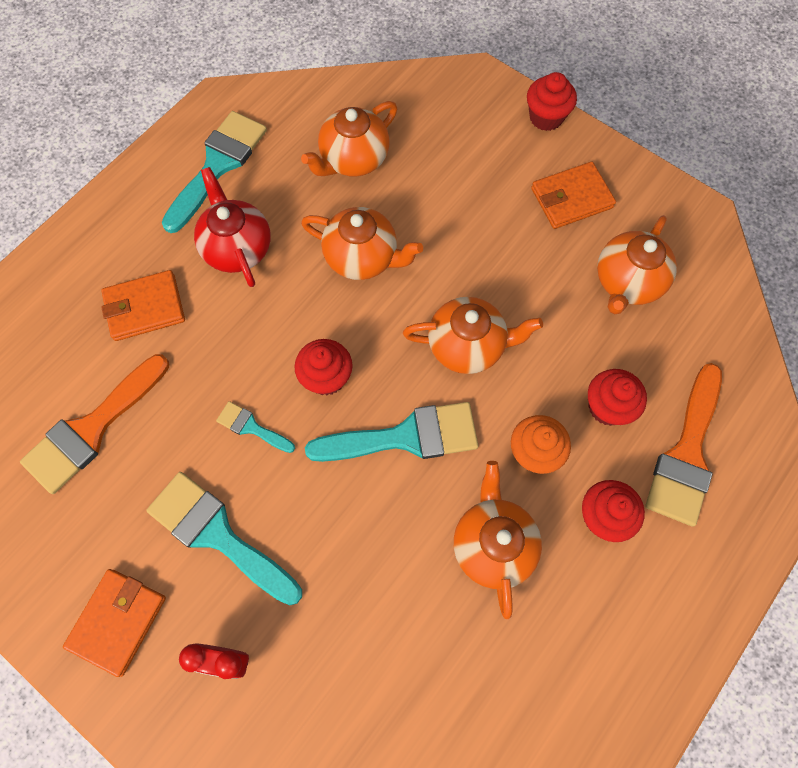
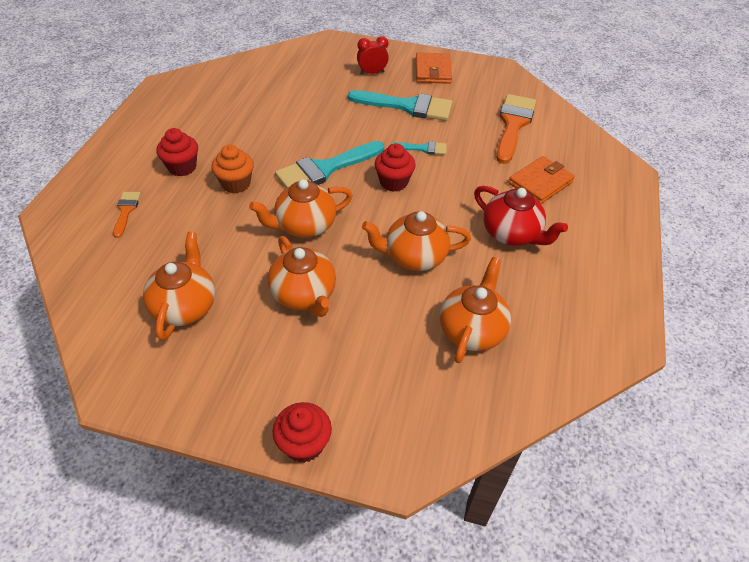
camera: 155 degrees right, 20 degrees down
(218, 165) = (578, 285): turquoise brush -> none
(493, 544) = (249, 140): orange teapot -> orange teapot (304, 295)
(571, 198) = (252, 363): orange wallet -> none
(607, 407) = (188, 220): red cupcake -> none
(686, 453) = (126, 211): orange brush -> orange brush, size x0.50

